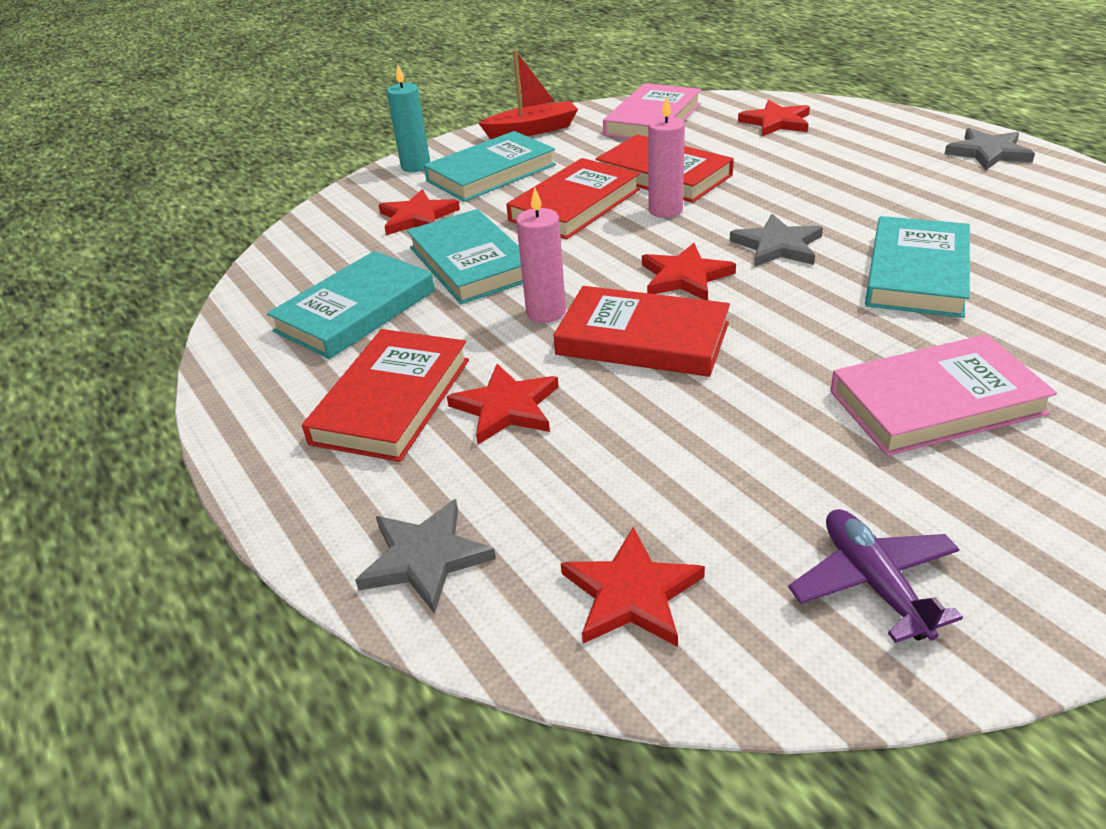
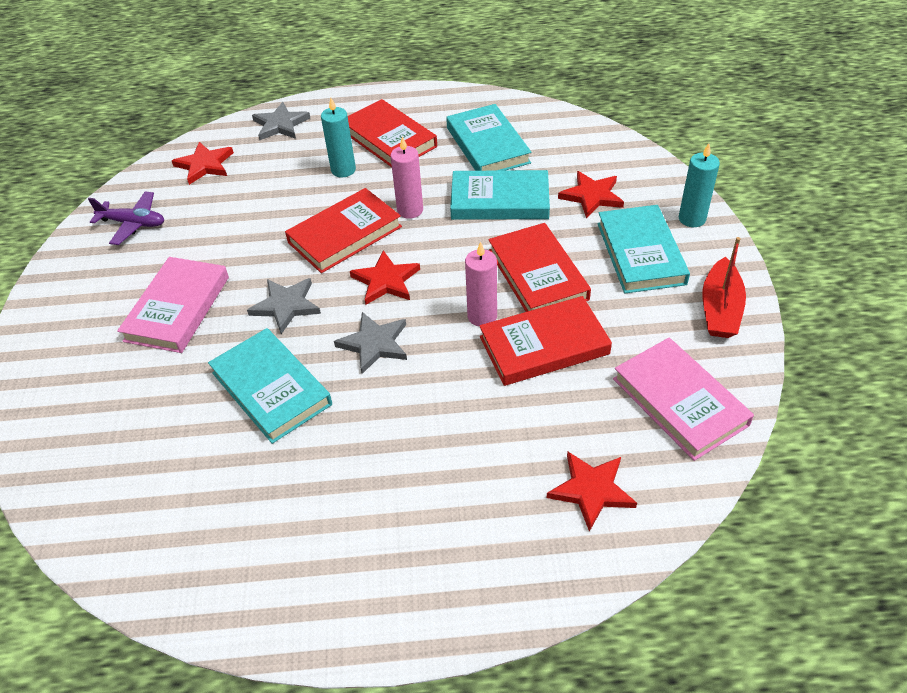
camera: 120 degrees right, 10 degrees up
(506, 407) = (343, 170): red star -> turquoise candle
(988, 153) = (372, 601): grey star -> grey star (286, 306)

